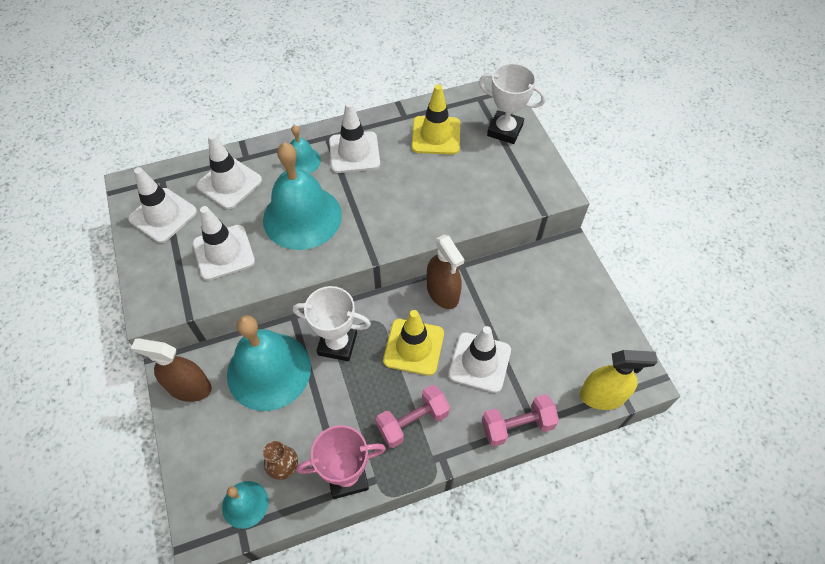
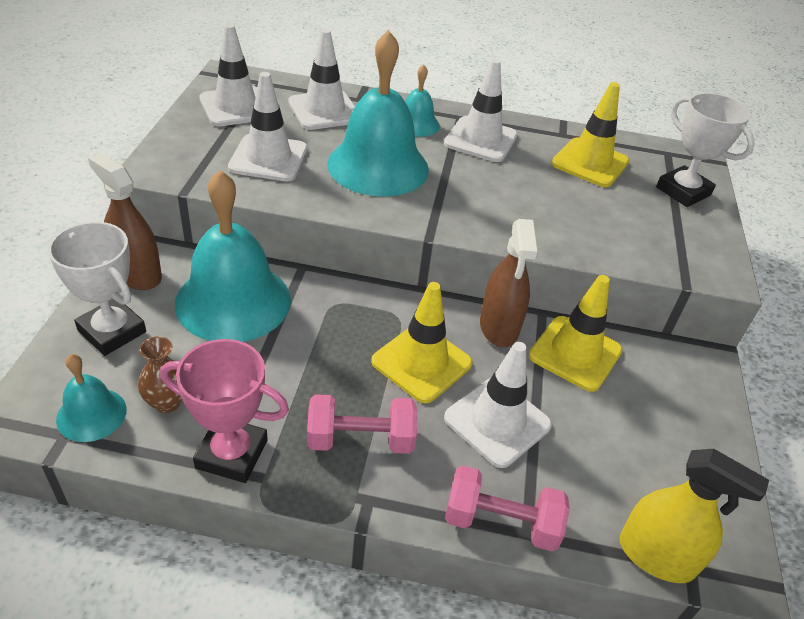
camera: 25 degrees right, 15 degrees down
(337, 344) = (331, 314): white trophy -> white trophy (112, 331)
(496, 286) = (575, 353): none -> yellow traffic cone

